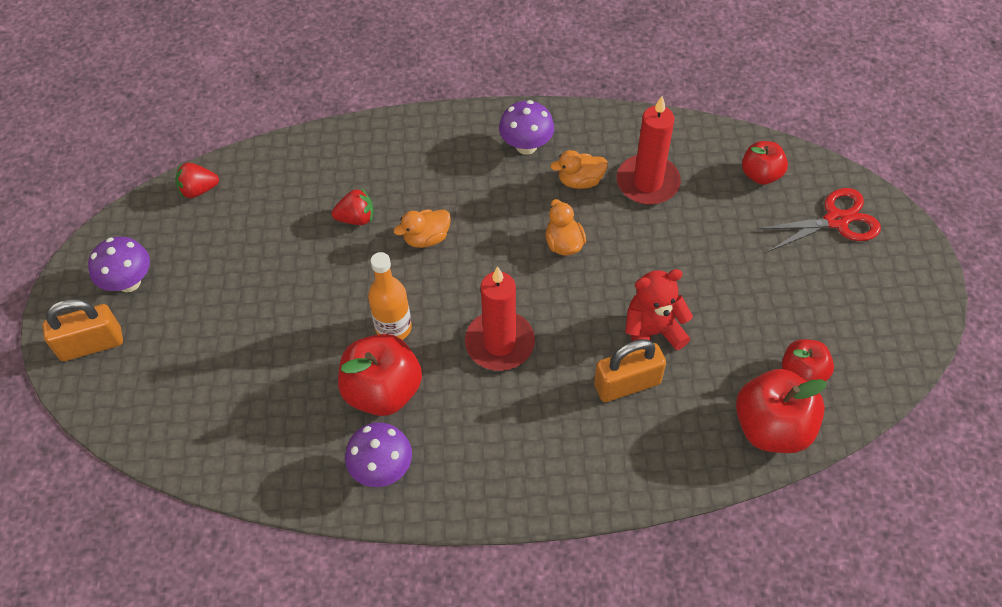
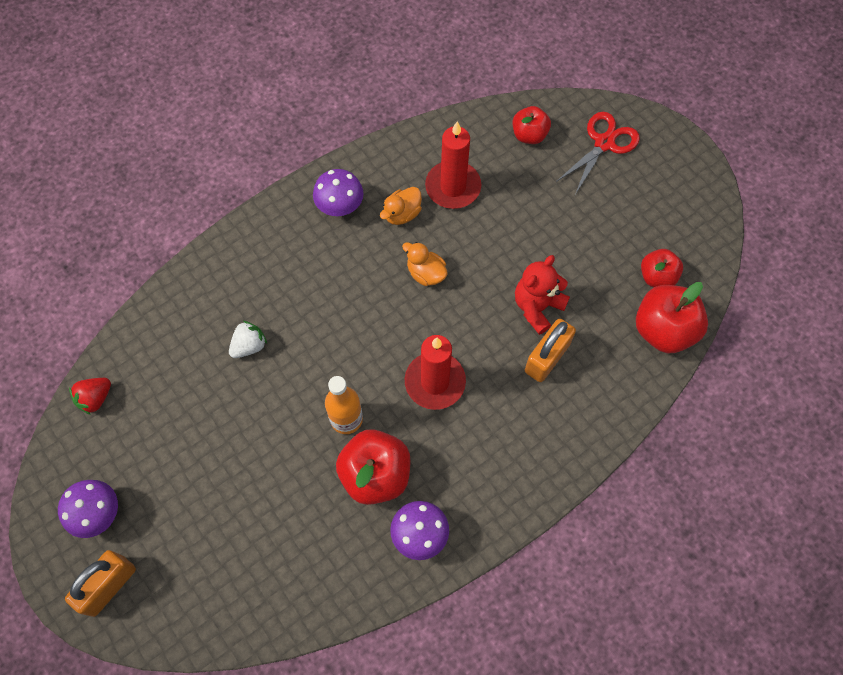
camera: 35 degrees left, 10 degrees up
(356, 218) = (249, 346): red strawberry -> white strawberry
(426, 238) = (318, 330): orange duck -> none

